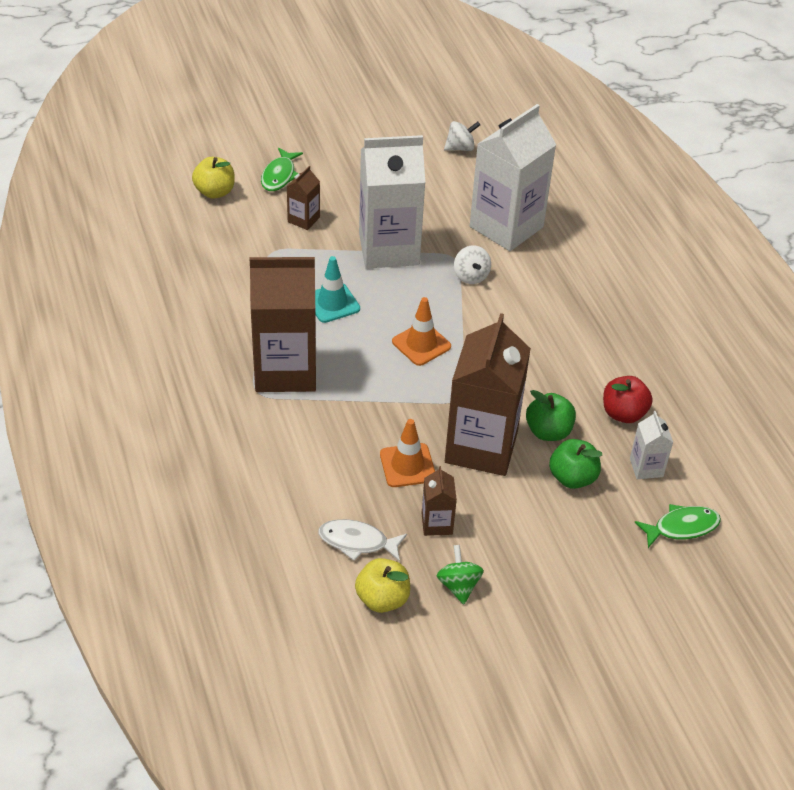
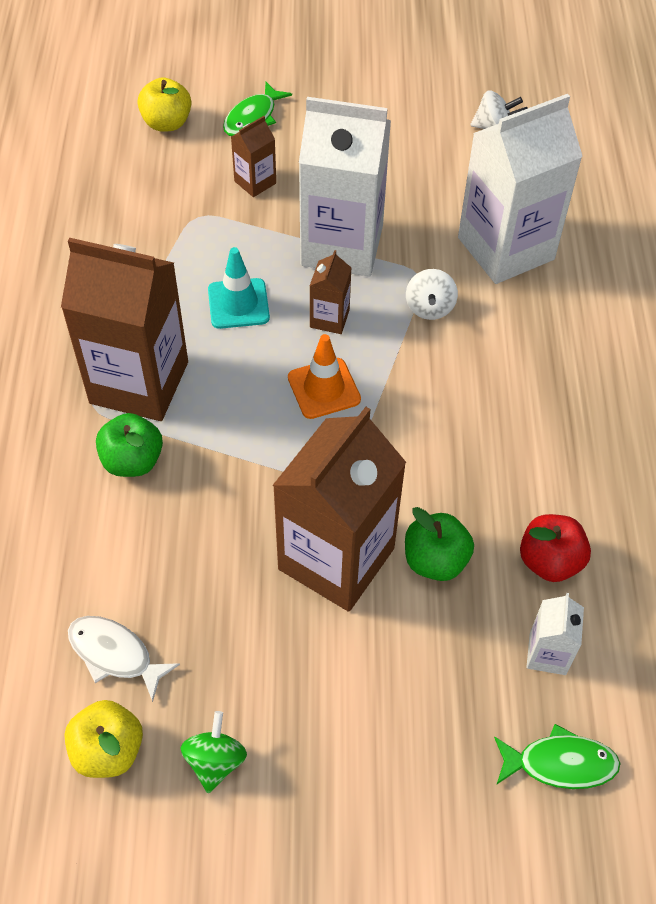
camera: 20 degrees right, 10 degrees up
(407, 465) = (229, 560): orange traffic cone -> none
(437, 523) = (228, 657): brown carton -> brown carton (329, 318)
(572, 478) = (438, 640): green apple -> green apple (132, 461)

